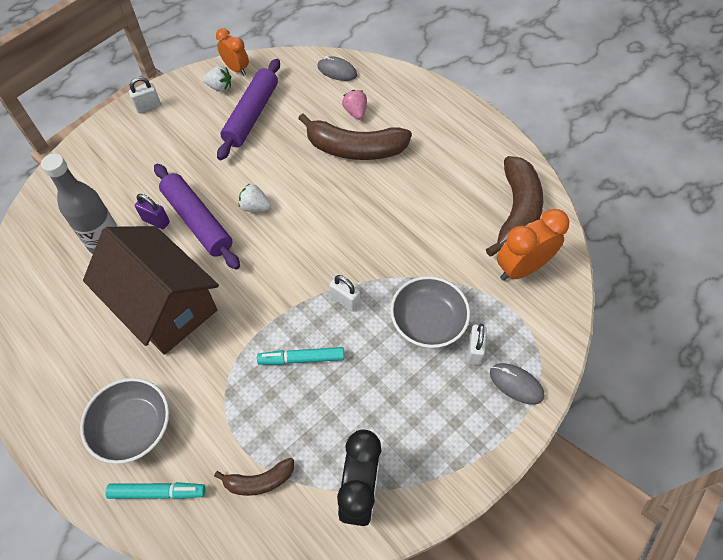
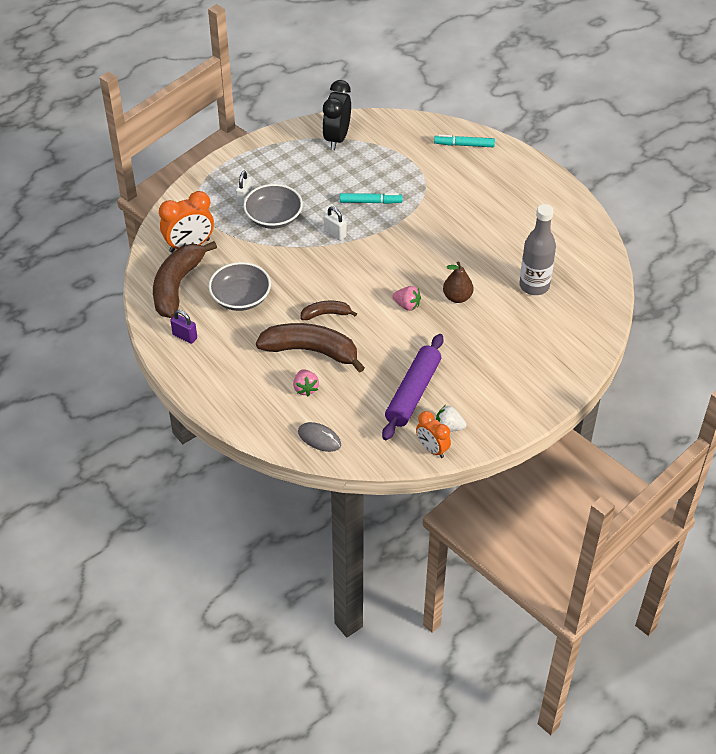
camera: 175 degrees left, 10 degrees down
(133, 427) = (486, 174): grey bowl -> grey bowl (241, 297)
(148, 107) = (522, 409): white padlock -> none
(156, 221) = (494, 299): purple padlock -> purple padlock (185, 336)
(164, 305) = (476, 239): brown house -> none
(198, 221) = (457, 297): purple rolling pin -> brown pear
(255, 207) = (407, 305): white strawberry -> pink strawberry
(259, 481) = (400, 146): brown banana -> brown banana (326, 314)
(516, 384) = (220, 179): grey mouse -> none

